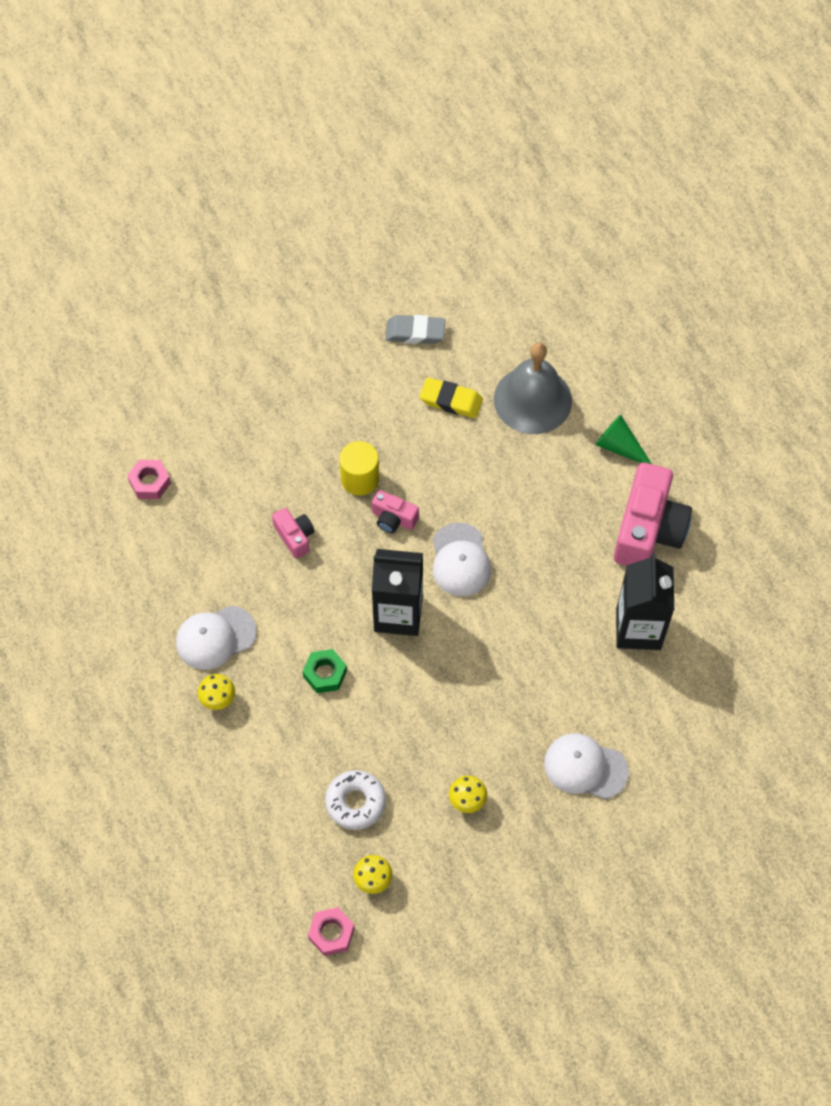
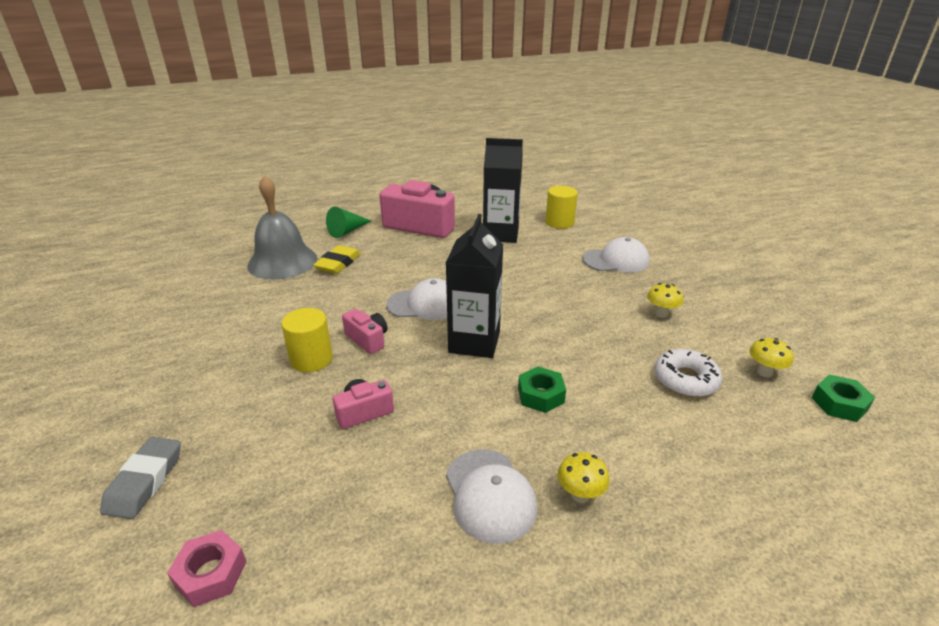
camera: 85 degrees left, 30 degrees down
(331, 933) = (839, 404): pink nut -> green nut
(393, 519) = (367, 339): pink camera -> pink camera turned 75 degrees counterclockwise
(415, 332) = (163, 316): grey eraser -> grey eraser (145, 481)
(451, 401) = (255, 300): yellow eraser -> yellow eraser (338, 263)
(585, 767) = (616, 260): white cap -> white cap turned 120 degrees counterclockwise
(687, 704) = (559, 222): none -> yellow cylinder

